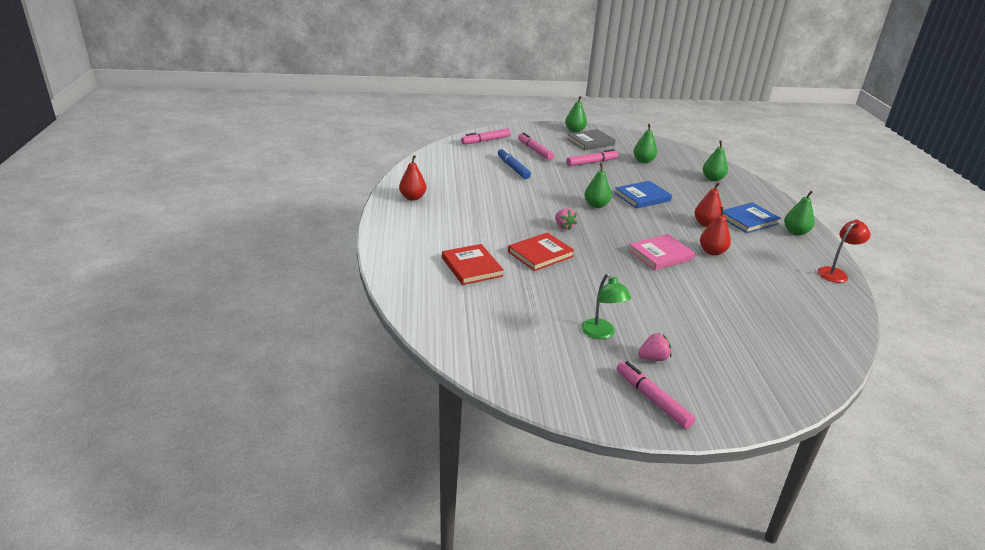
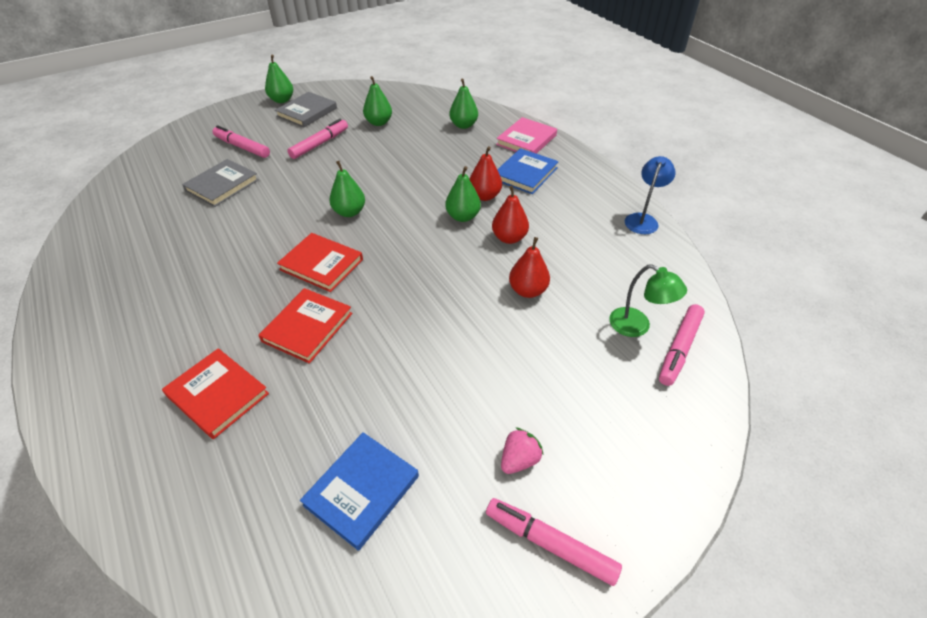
camera: 25 degrees left, 15 degrees up
(412, 198) = (90, 290): red pear -> red pear (528, 290)
(486, 141) = (171, 150): pink marker -> pink marker (679, 349)
(513, 168) = (222, 185): blue marker -> grey book
(563, 227) = (321, 264): pink strawberry -> red book
(601, 334) = (439, 445): green lamp -> green lamp (637, 326)
(642, 197) = (398, 179): blue book -> blue book (362, 490)
(660, 254) = (455, 266): pink book -> pink book (526, 140)
(795, 232) = (578, 174): green pear -> green pear (463, 217)
(836, 273) = (643, 219): red lamp -> blue lamp

